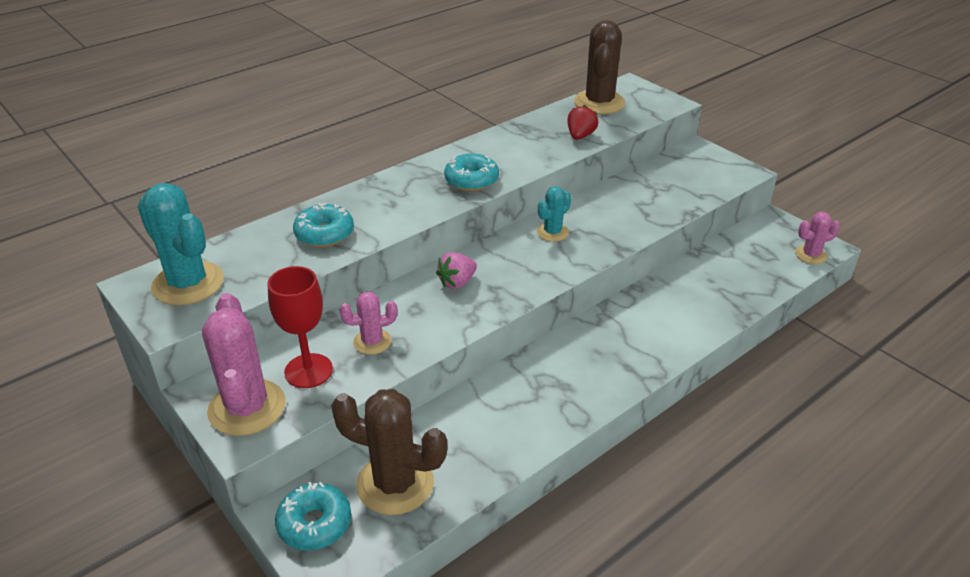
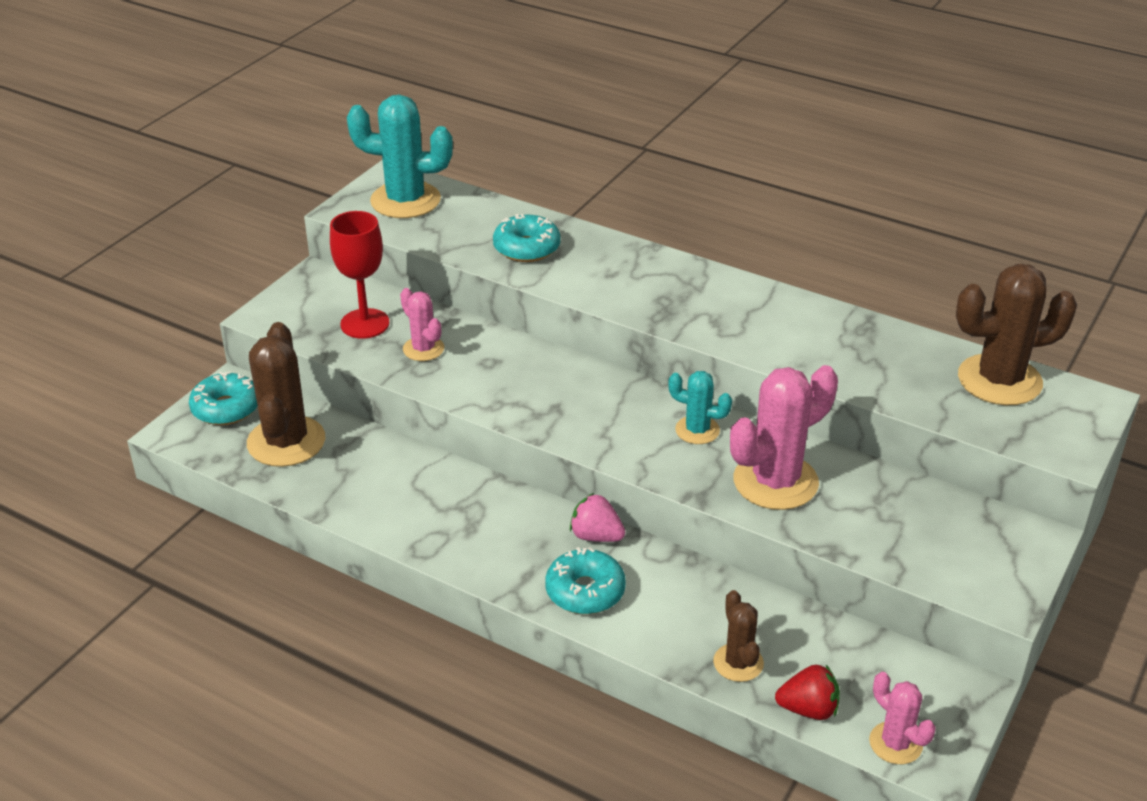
camera: 70 degrees right, 0 degrees up
(188, 283) = (405, 200): turquoise cactus -> turquoise cactus turned 75 degrees clockwise
(247, 408) = (303, 306): pink cactus -> pink cactus (775, 482)
(457, 282) = (551, 379): pink strawberry -> pink strawberry (596, 536)
(471, 180) = (699, 316): turquoise donut -> turquoise donut (585, 591)
(580, 136) = (881, 380): red strawberry -> red strawberry (808, 709)
(737, 293) = (738, 663): none -> brown cactus

